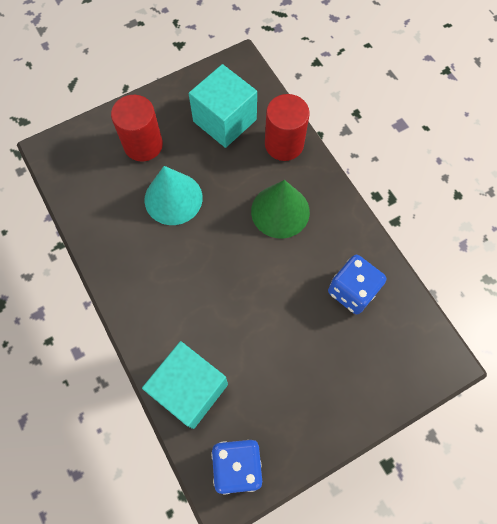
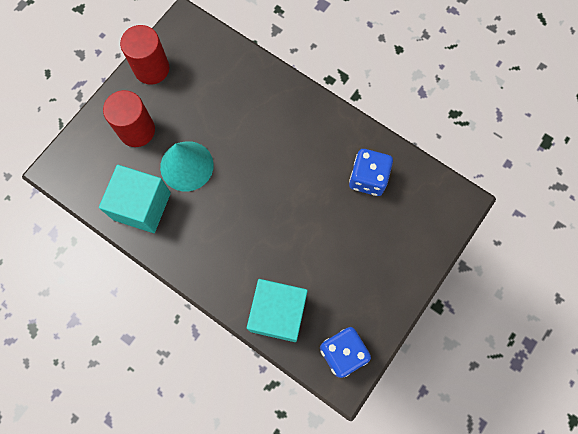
camera: 25 degrees left, 5 degrees up
(224, 120) = (197, 79): turquoise cube -> turquoise cube (142, 206)
(280, 211) = (281, 138): green cone -> none
(284, 144) = (257, 79): red cylinder -> red cylinder (151, 69)

